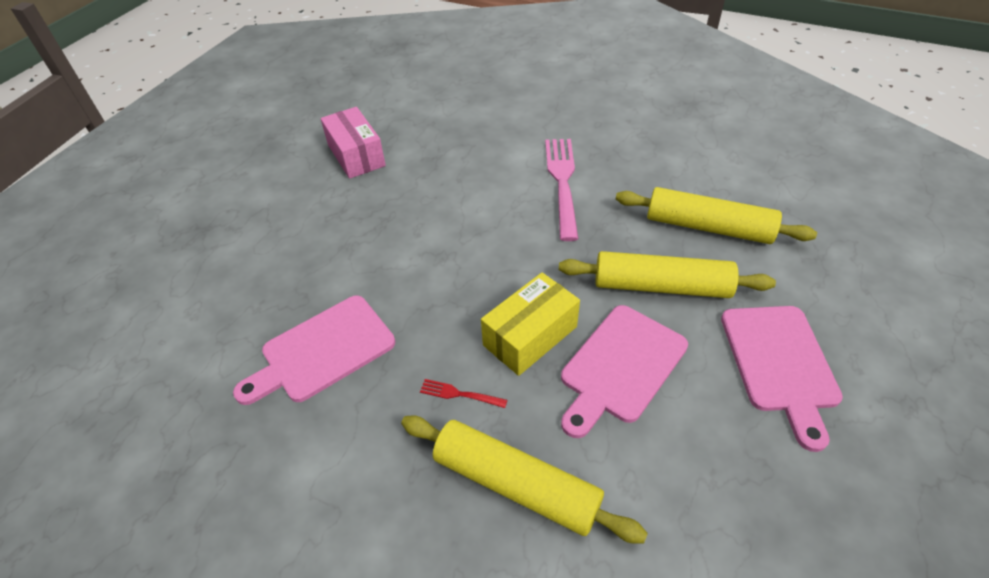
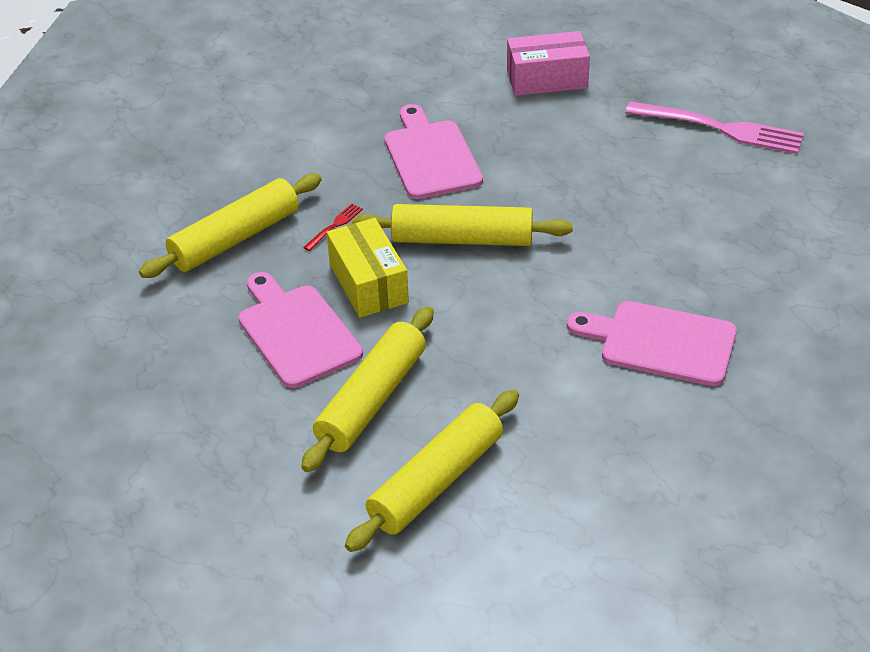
camera: 110 degrees right, 5 degrees down
(356, 155) = (725, 211): pink box -> pink box (547, 79)
(442, 289) = (462, 239): none -> yellow rolling pin
(562, 182) = (587, 376): pink fork -> pink fork (721, 128)
(780, 363) = (225, 446): pink cutting board -> pink cutting board (661, 342)

